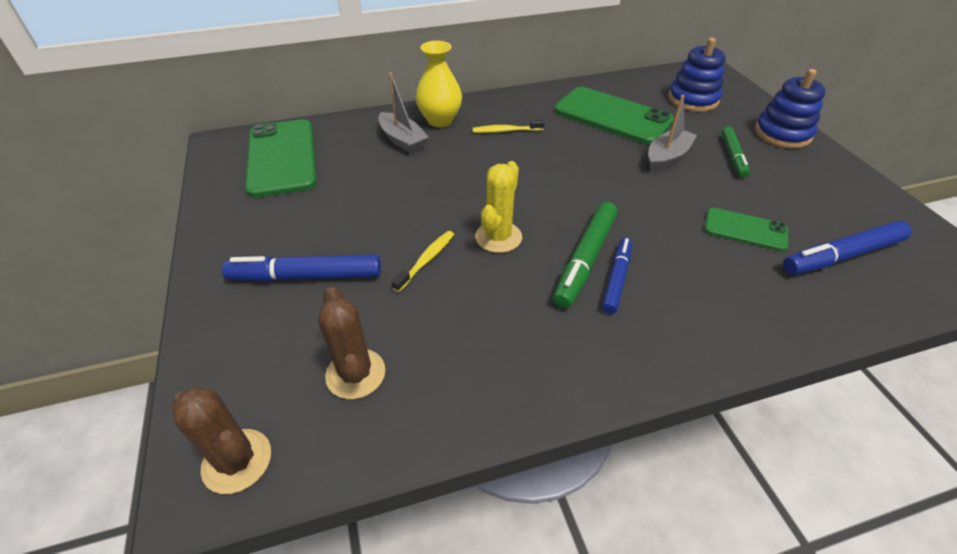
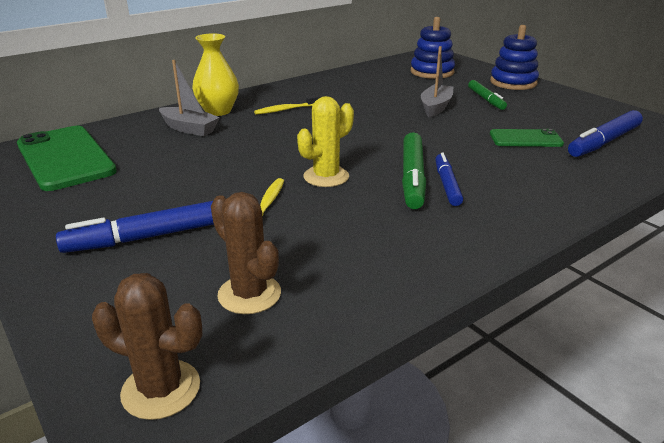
camera: 20 degrees left, 15 degrees down
(498, 237) = (326, 177): yellow cactus -> yellow cactus turned 45 degrees clockwise
(612, 116) = (373, 89): green phone -> none

